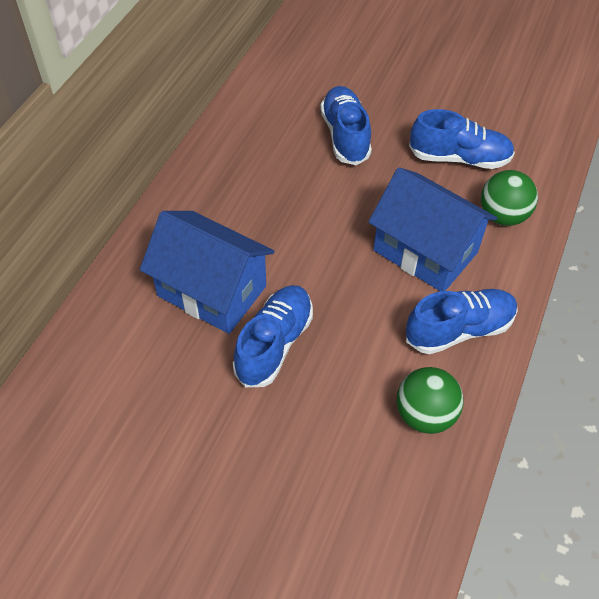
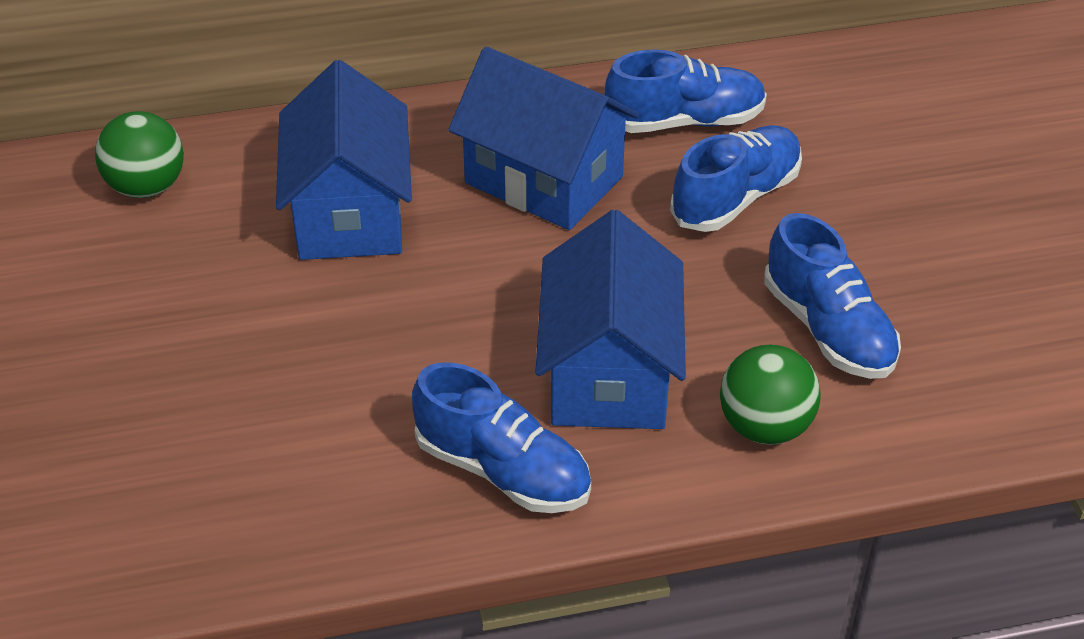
camera: 55 degrees right, 10 degrees down
(264, 197) = (543, 180): none -> blue house
(274, 344) = (319, 305): blue shoe -> blue shoe (685, 121)
(425, 414) = (331, 497): green ball -> green ball (147, 187)

